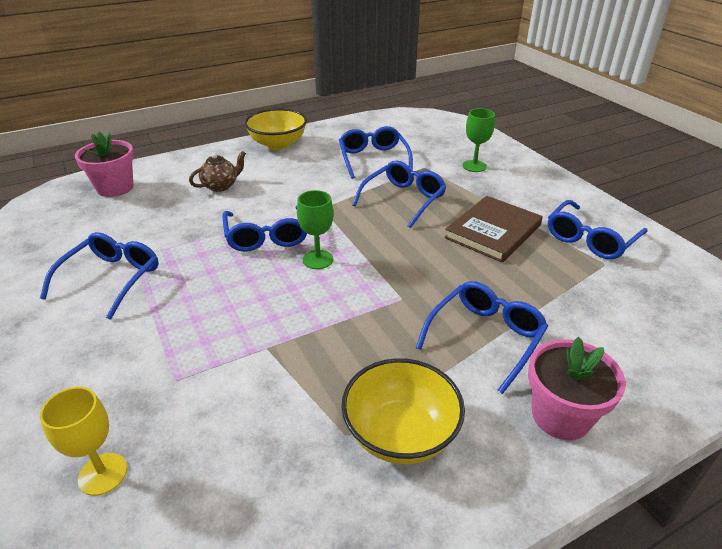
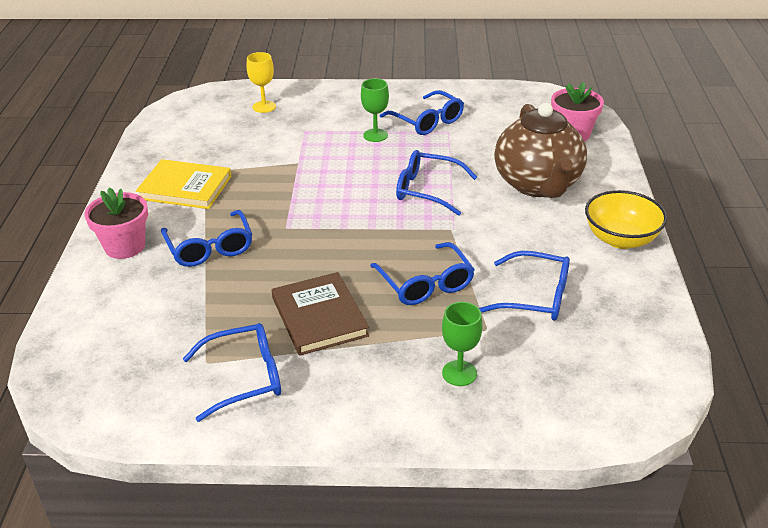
camera: 120 degrees right, 0 degrees up
(221, 186) = (538, 185): brown teapot -> brown teapot, size x2.32
(318, 259) = (371, 205): green goblet -> green goblet (375, 135)
(400, 434) = (185, 187): yellow bowl -> yellow book
(590, 239) = (245, 377): blue glasses -> blue glasses turned 90 degrees clockwise

